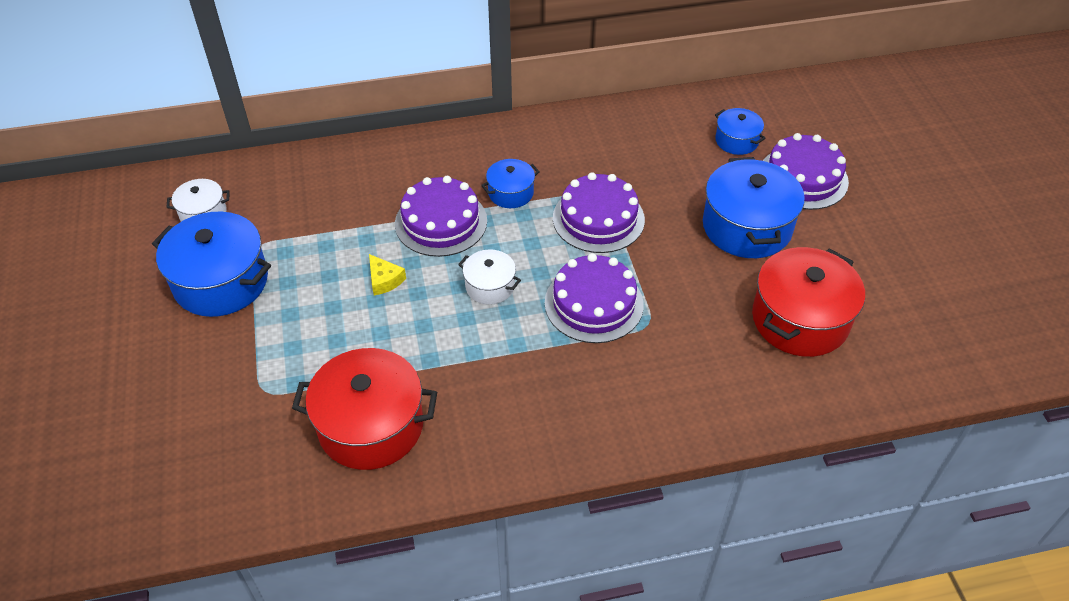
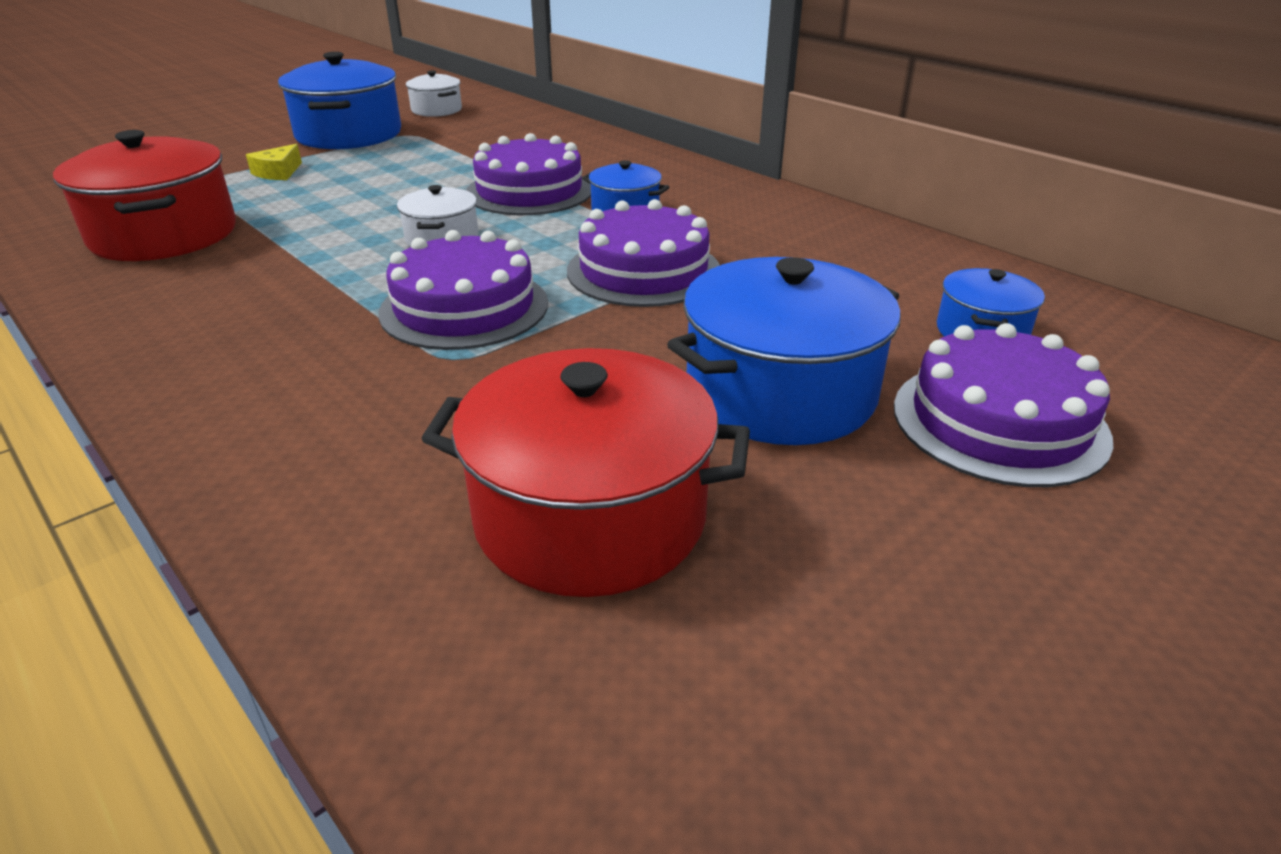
camera: 60 degrees right, 15 degrees down
(384, 280) = (406, 189): yellow cheese -> yellow cheese (278, 172)

